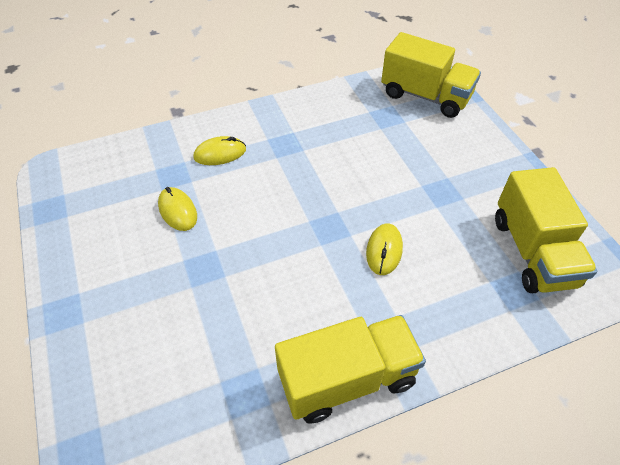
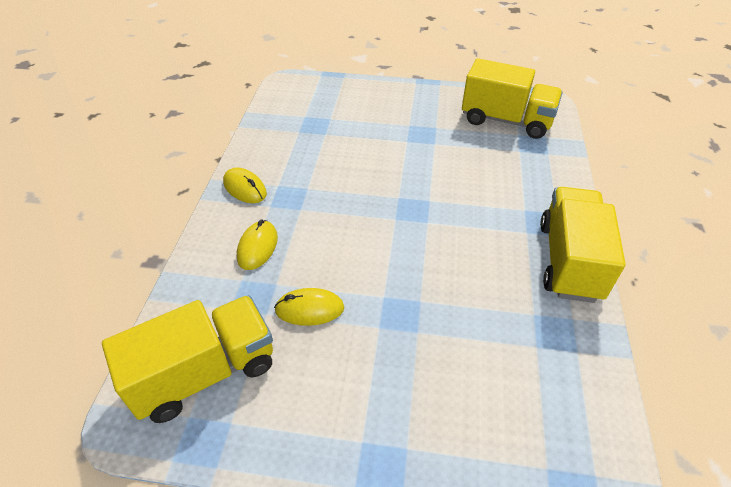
camera: 60 degrees left, 5 degrees down
(384, 250) = (458, 189): yellow mouse -> yellow mouse (245, 188)
(425, 96) = (312, 96): yellow truck -> yellow truck (205, 372)

